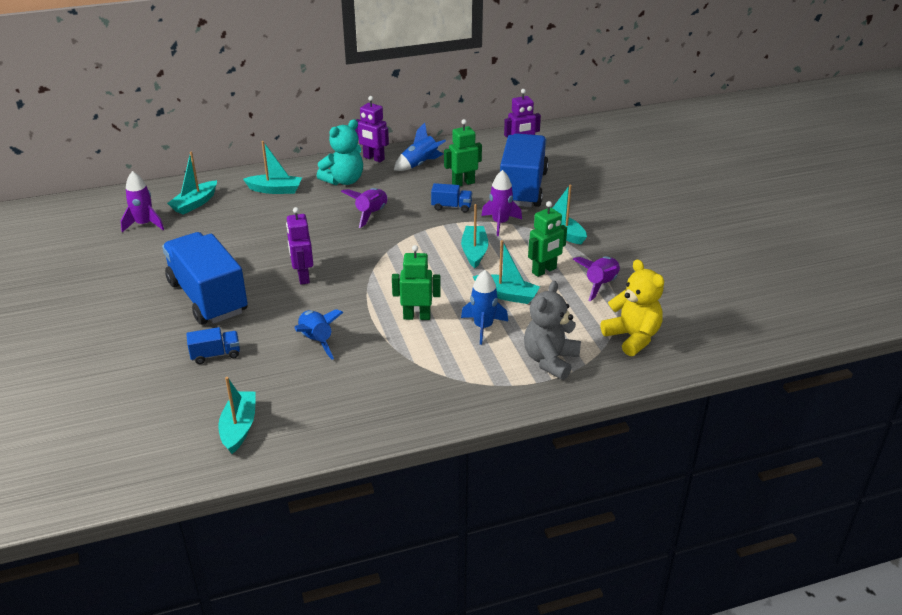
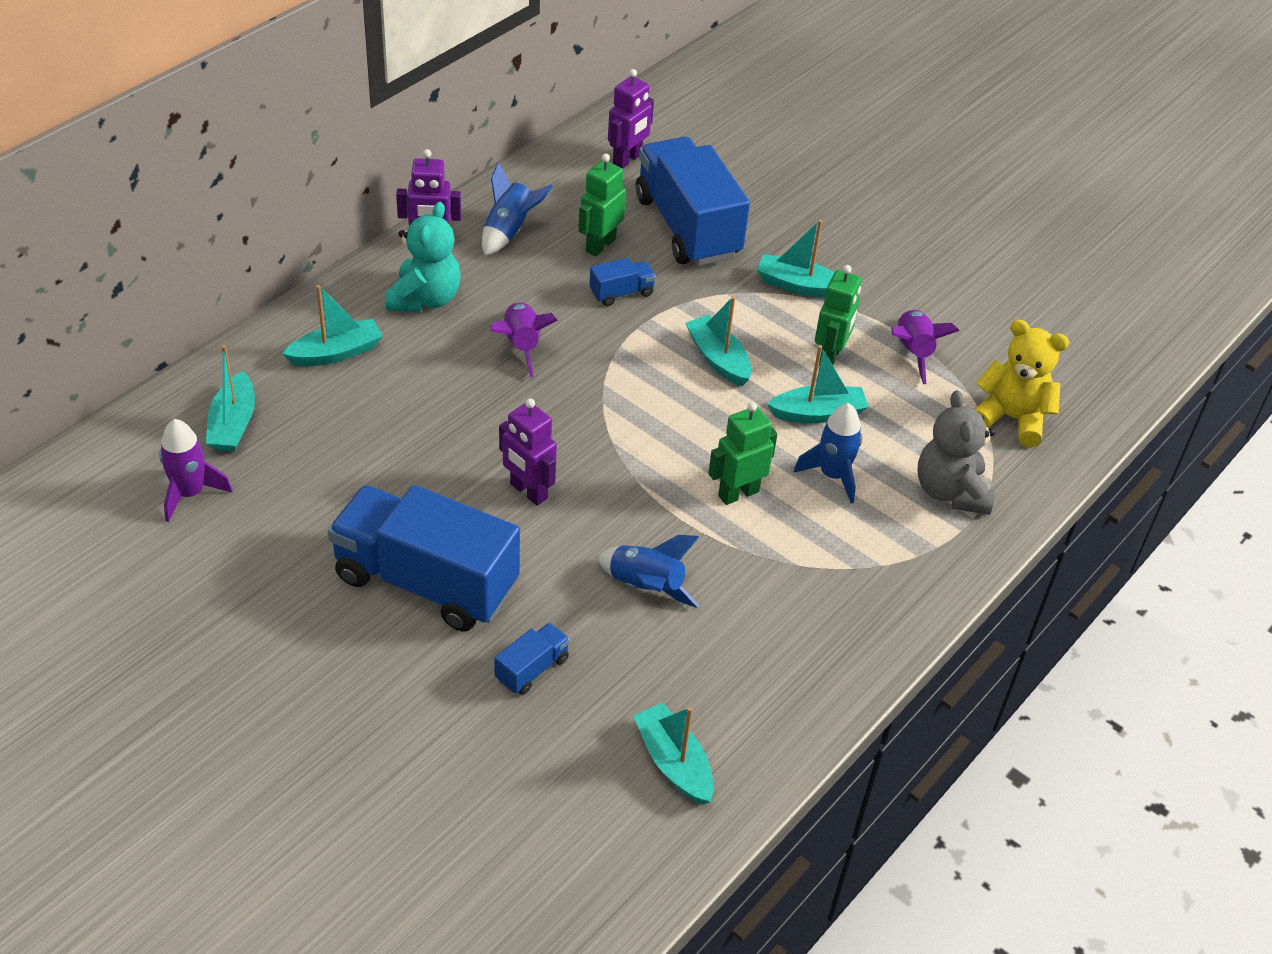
camera: 35 degrees left, 10 degrees up
(500, 223) = (710, 298): purple rocket -> none

